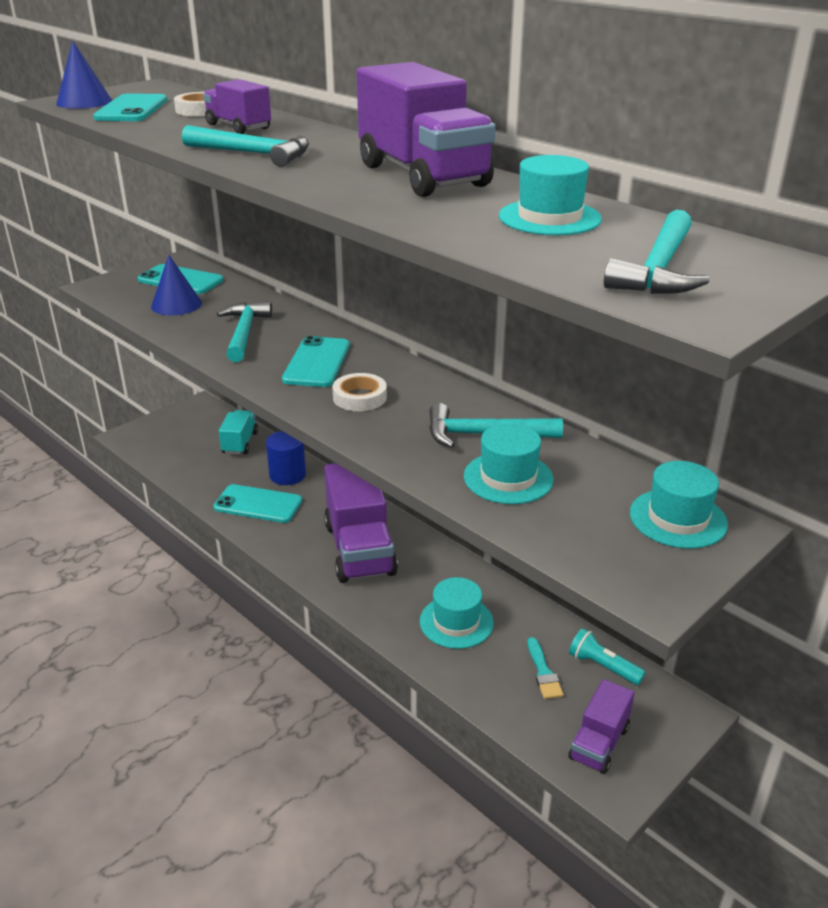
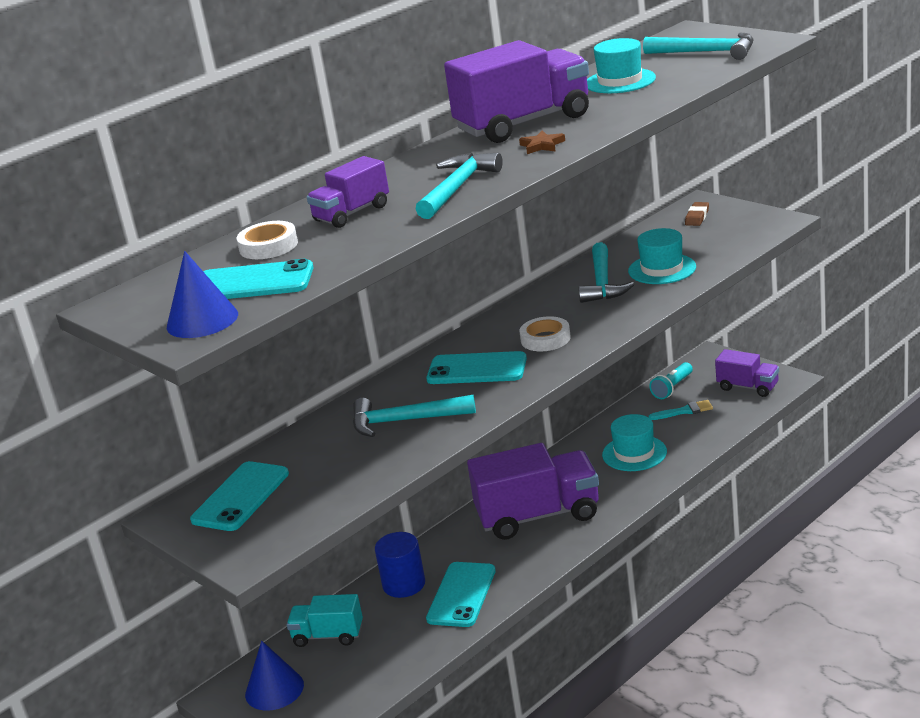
camera: 85 degrees left, 5 degrees down
(176, 305) = (320, 481): blue cone -> blue cone (274, 689)
(338, 181) = (542, 145): none -> brown star
(678, 518) = (697, 217): turquoise hat -> brown eraser

